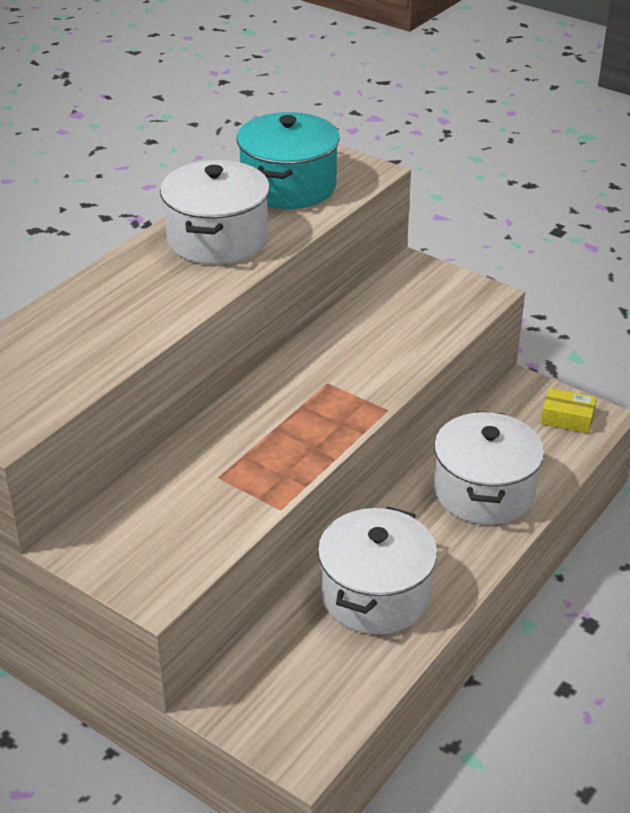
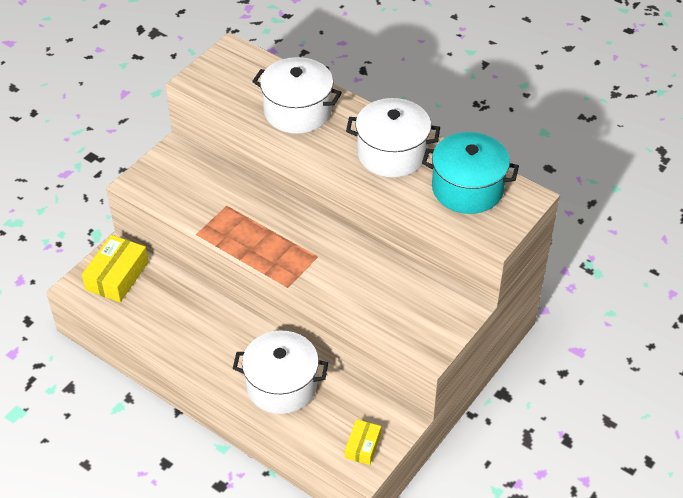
camera: 90 degrees right, 10 degrees up
(277, 697) = (117, 276): none -> yellow box
(375, 594) = (190, 321): white pot -> white pot (297, 111)

